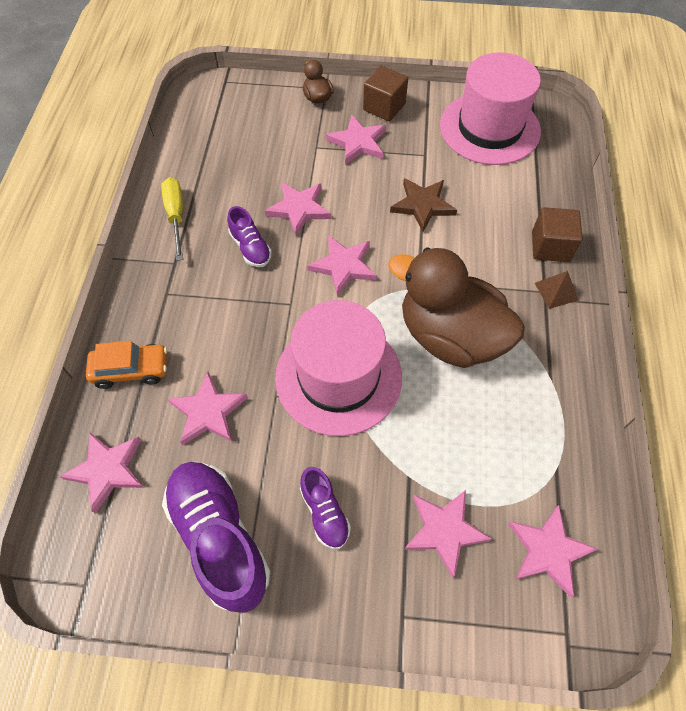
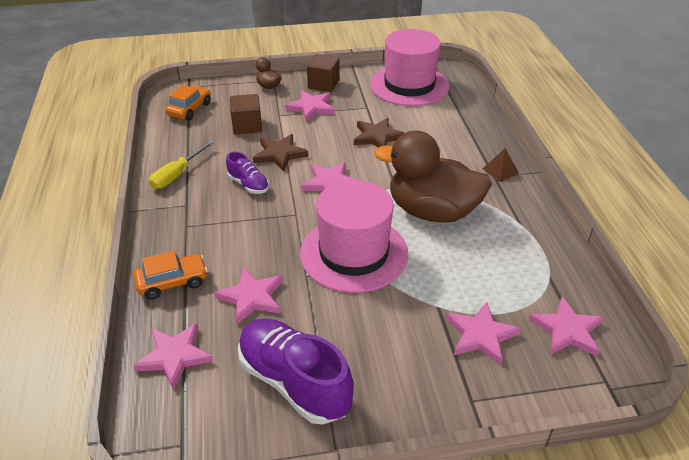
camera: 15 degrees left, 20 degrees down
(176, 216) = (177, 175): yellow screwdriver -> yellow screwdriver turned 120 degrees counterclockwise
(216, 118) = (190, 109): none -> orange car
(299, 209) = (279, 154): pink star -> brown star
(324, 512) = (378, 345): purple shoe -> none
(550, 247) = (484, 146): brown cube -> brown cube (247, 126)

